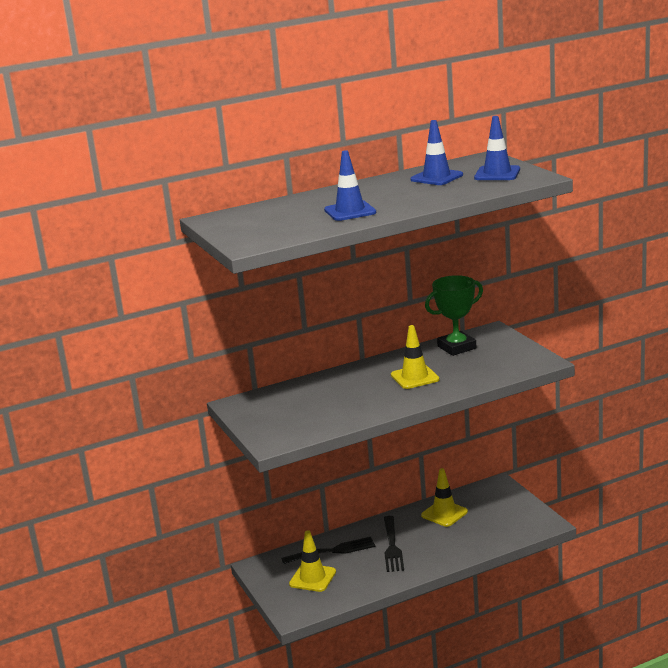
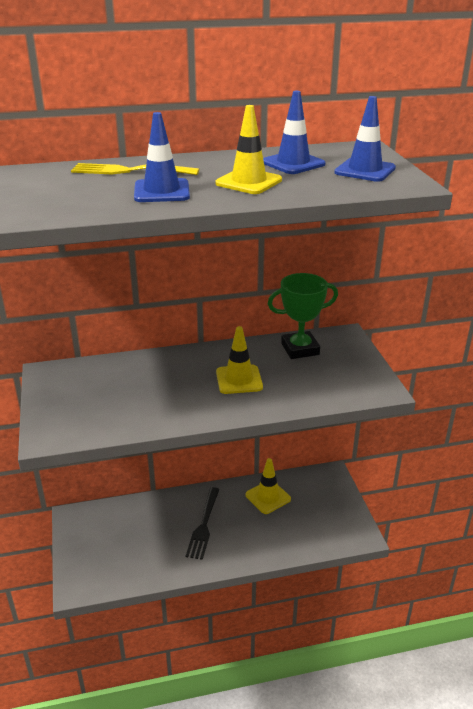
camera: 10 degrees right, 10 degrees up
(309, 202) = (130, 171): none -> yellow fork
(312, 578) = (114, 545): yellow traffic cone -> yellow traffic cone (248, 182)
(332, 551) = (146, 516): black fork -> none

